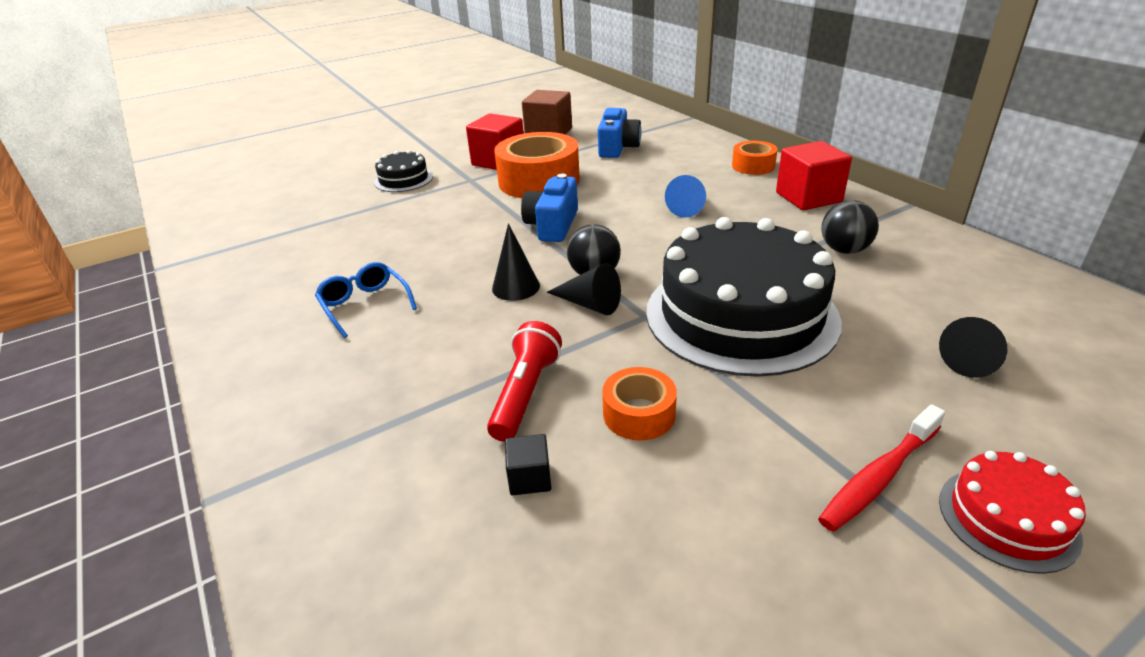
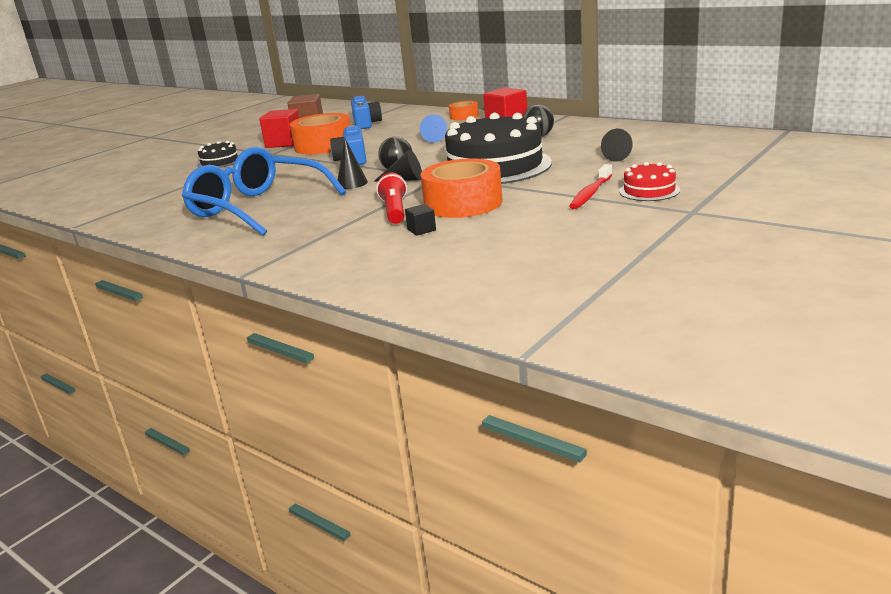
camera: 20 degrees left, 10 degrees down
(364, 305) = (257, 207): blue glasses -> blue glasses, size x2.33
(639, 414) = (463, 203): orange tape -> orange tape, size x1.92

